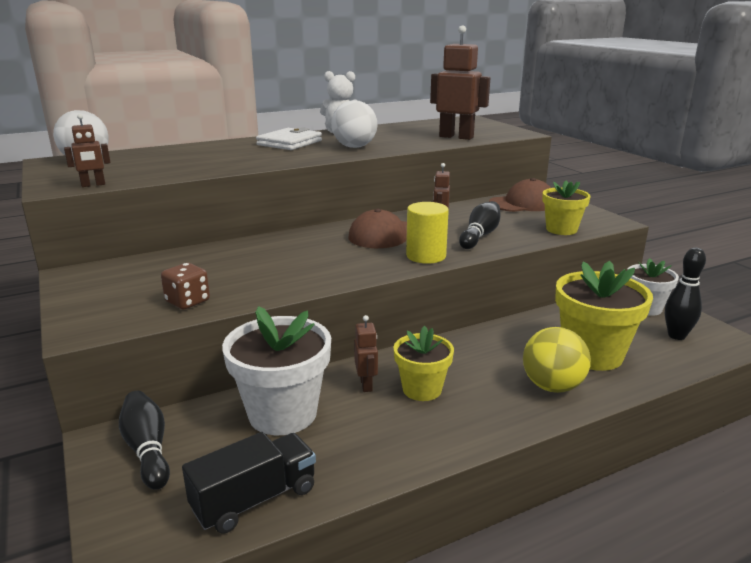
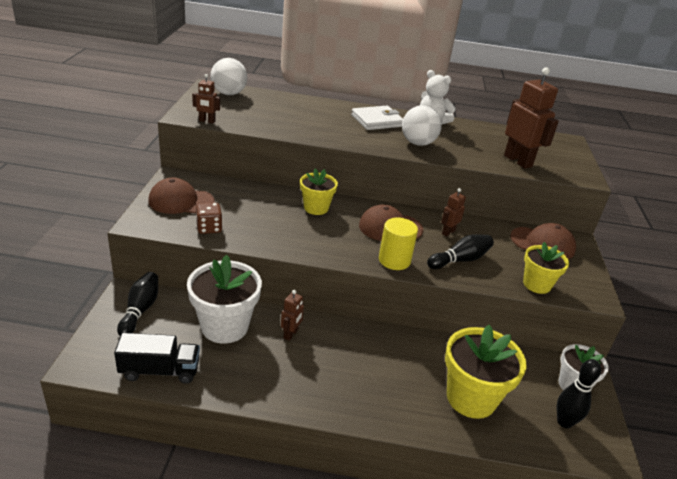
camera: 30 degrees right, 10 degrees up
(114, 291) = (181, 201): none -> brown cap
(422, 389) = (320, 356): yellow flower pot -> yellow flower pot (316, 208)
(552, 386) = (408, 404): yellow ball -> none

